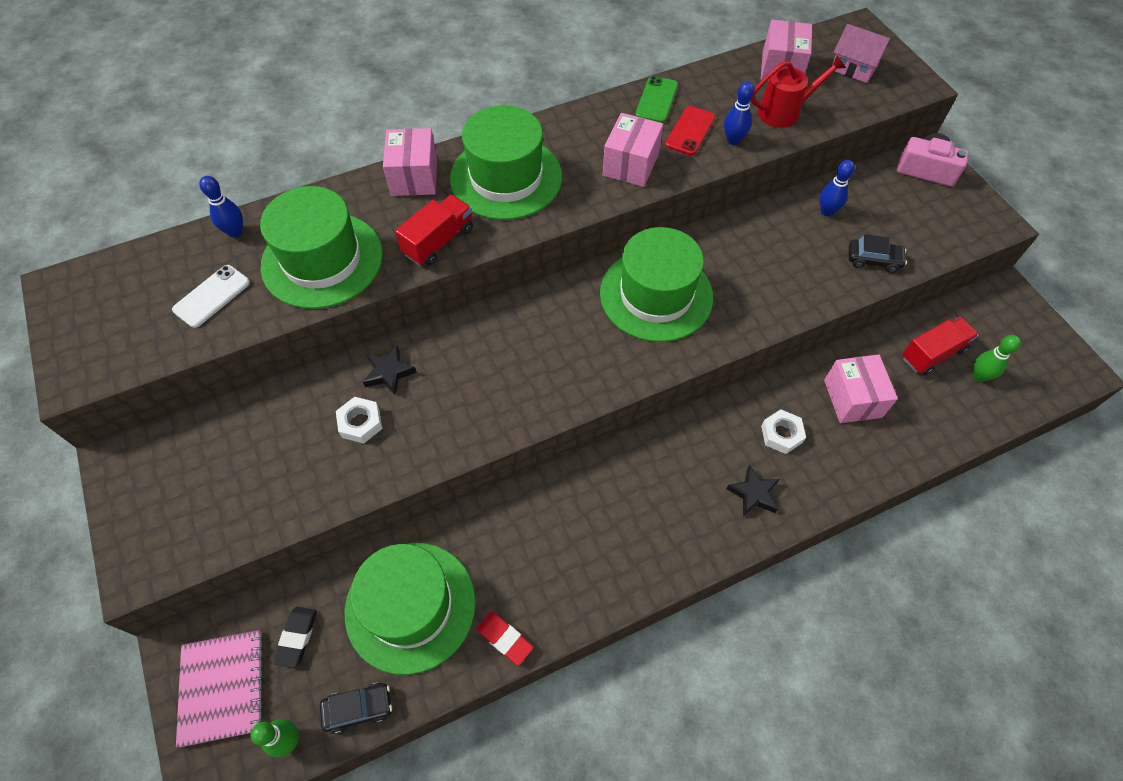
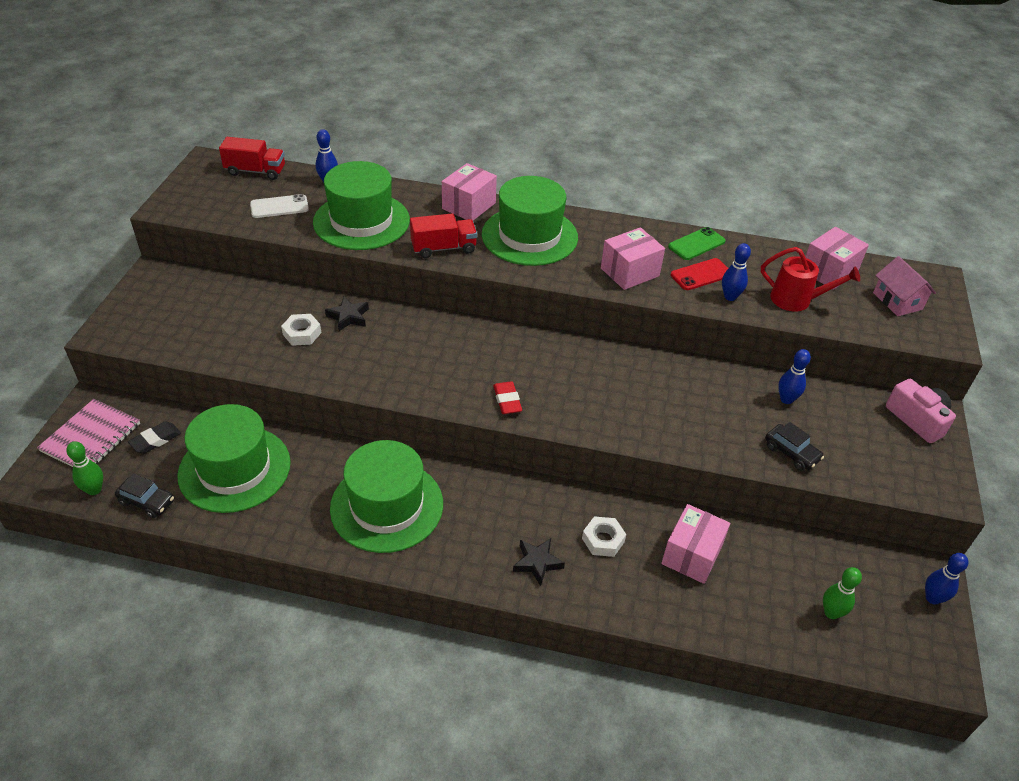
camera: 35 degrees right, 15 degrees down
(504, 639) = (269, 527): red eraser -> red eraser (507, 400)
(656, 295) = (580, 375): green hat -> green hat (387, 506)
(932, 354) = (802, 570): red truck -> red truck (255, 171)
(1025, 315) = (932, 598): none -> blue bowling pin

